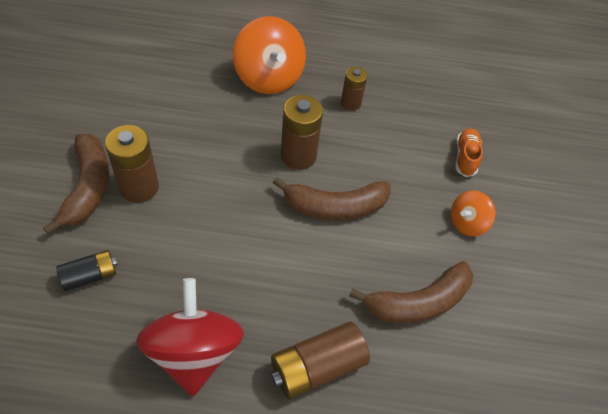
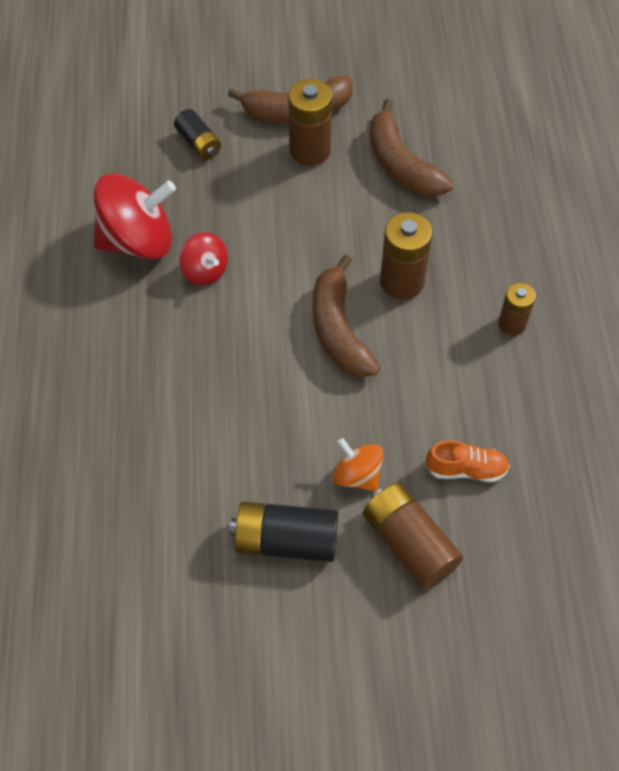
camera: 85 degrees right, 5 degrees up
(249, 296) = (205, 271): none -> red spinning top
(269, 78) = (519, 229): orange spinning top -> none
(317, 367) = (140, 341): brown battery -> brown battery (409, 543)
(418, 302) = (232, 427): brown banana -> brown banana (401, 164)
(522, 282) = (286, 540): none -> black battery

